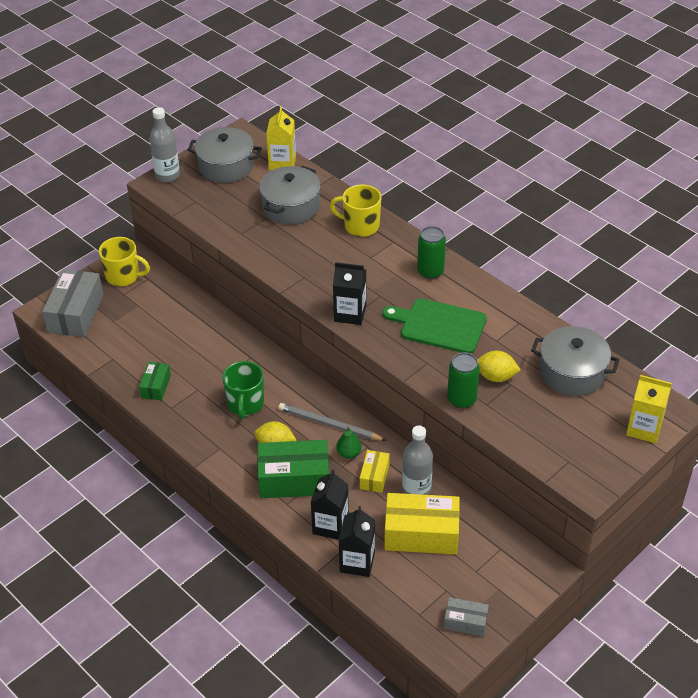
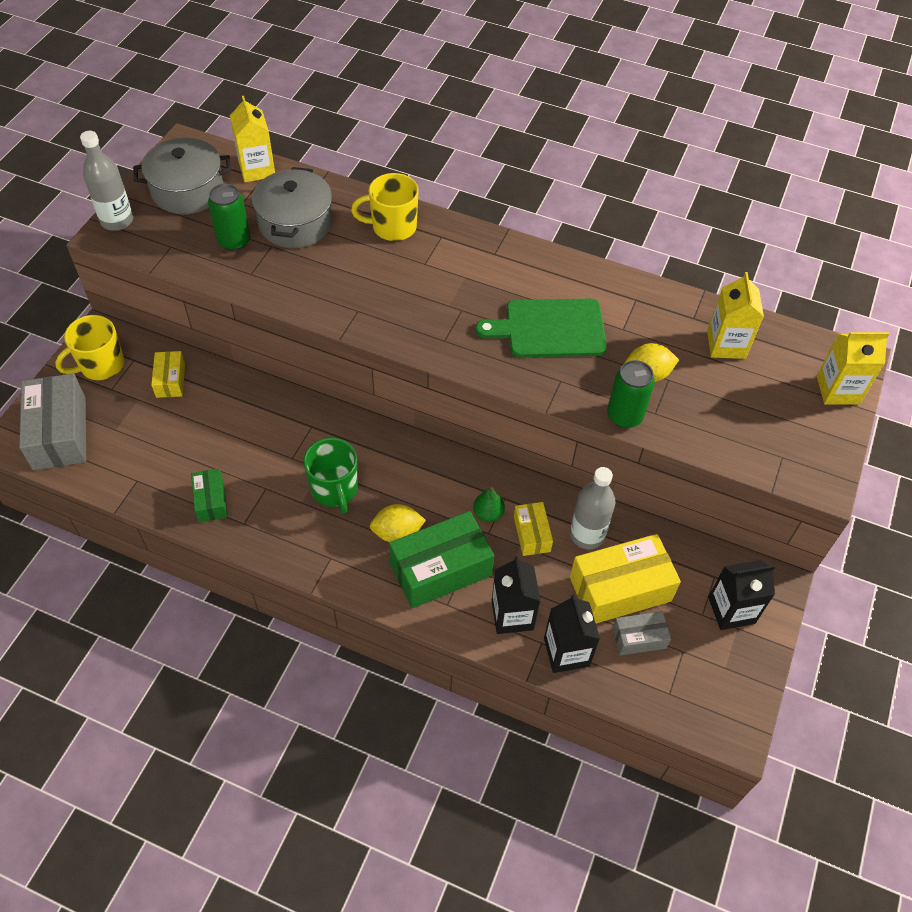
camera: 25 degrees left, 10 degrees up
(123, 276) = (100, 365): yellow mug -> yellow mug turned 150 degrees clockwise
(166, 299) = (170, 380): none -> yellow box
(329, 424) = (447, 484): grey pencil -> none
(350, 313) = (438, 343): black carton -> black carton (731, 610)
(430, 271) = (504, 263): green can -> green can (234, 241)
(465, 622) = (724, 684): grey box -> grey box (639, 638)
(572, 372) = (726, 344): grey pot -> yellow carton

